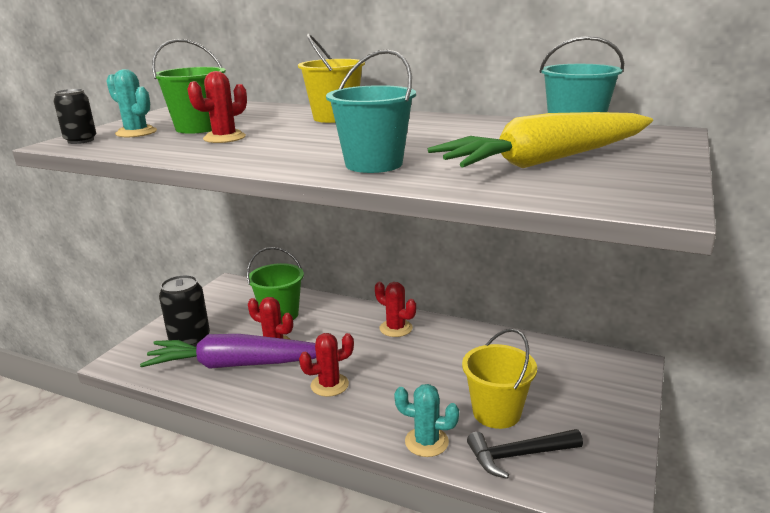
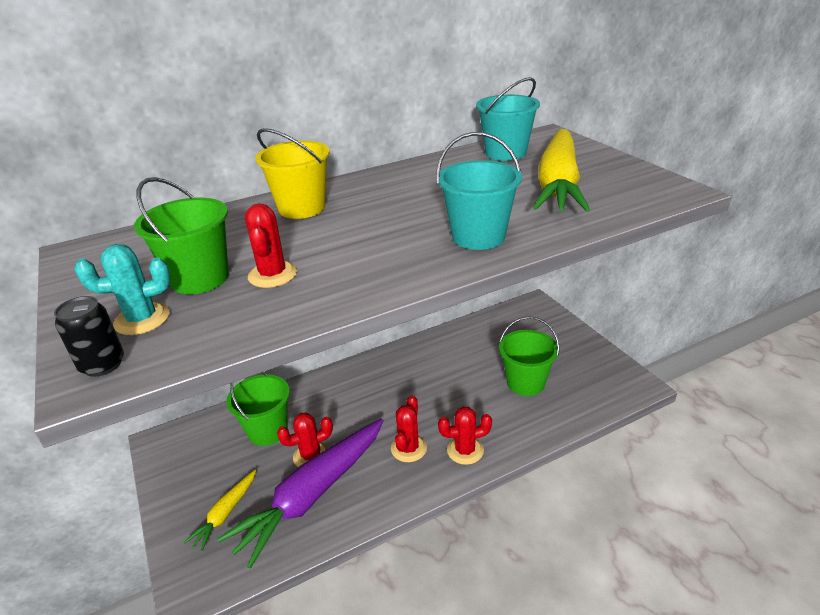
camera: 50 degrees left, 10 degrees up
(190, 339) = (225, 513): black can -> yellow carrot
(396, 328) = (377, 375): red cactus -> red cactus (465, 450)
(426, 442) = (524, 431): turquoise cactus -> none
(496, 412) = (525, 383): yellow bucket -> green bucket
(518, 455) = (573, 397): black hammer -> none

